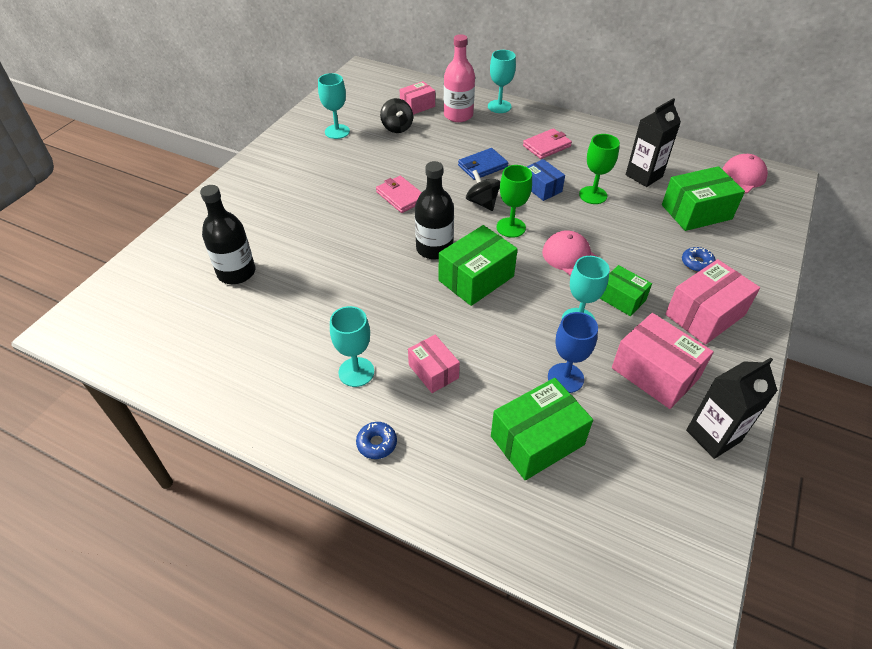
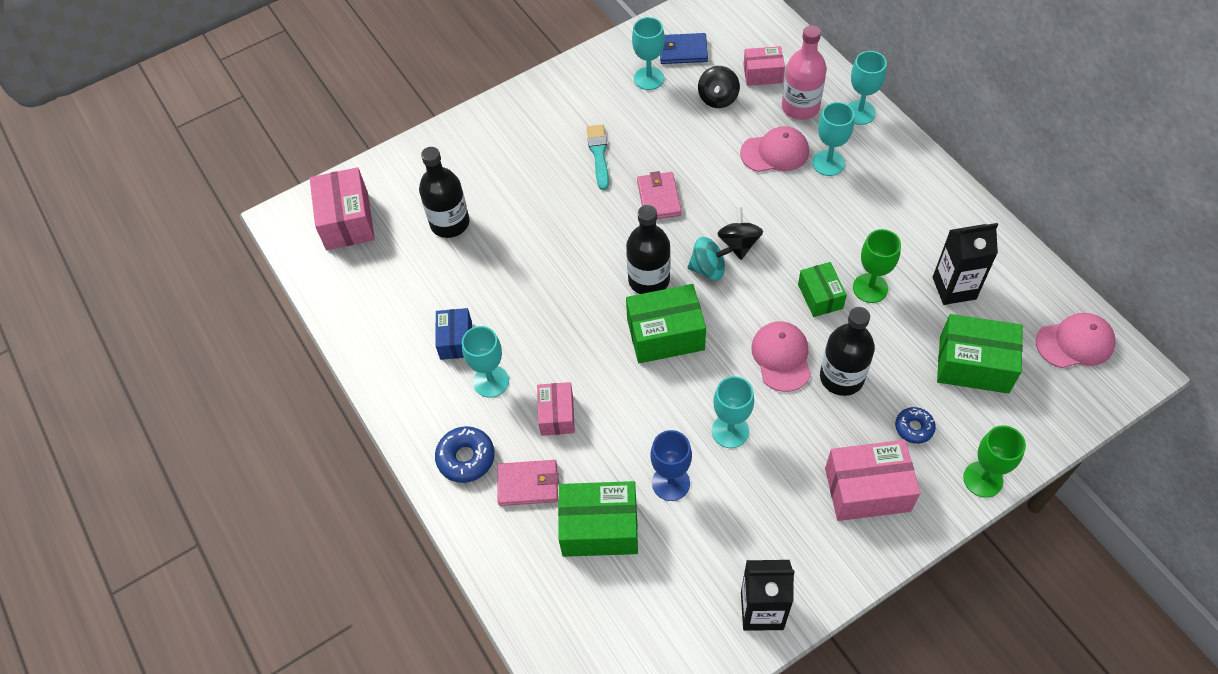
camera: 35 degrees right, 10 degrees up
(333, 186) = (599, 154): none -> turquoise brush
(377, 443) = (466, 458): blue donut -> blue donut, size x1.52
(462, 144) = (775, 152): none -> pink cap
(473, 225) = (708, 269): none -> turquoise spinning top
(482, 166) = (775, 194): blue wallet -> blue wallet (683, 51)
(503, 138) = (828, 163): none -> turquoise goblet
(511, 227) = (746, 289): green goblet -> green goblet (983, 479)
(542, 188) = (819, 253): blue box -> blue box (456, 340)
(546, 146) = (871, 196): pink wallet -> pink wallet (528, 484)
(621, 298) = (794, 428): green box -> green box (820, 296)
(623, 253) = (841, 377): none -> black bottle
(655, 373) = (760, 523): pink box -> pink box (347, 220)

